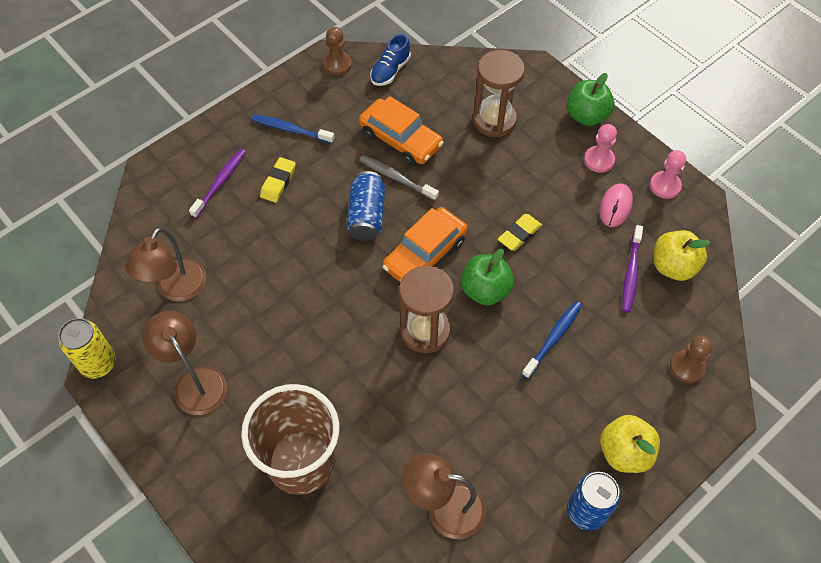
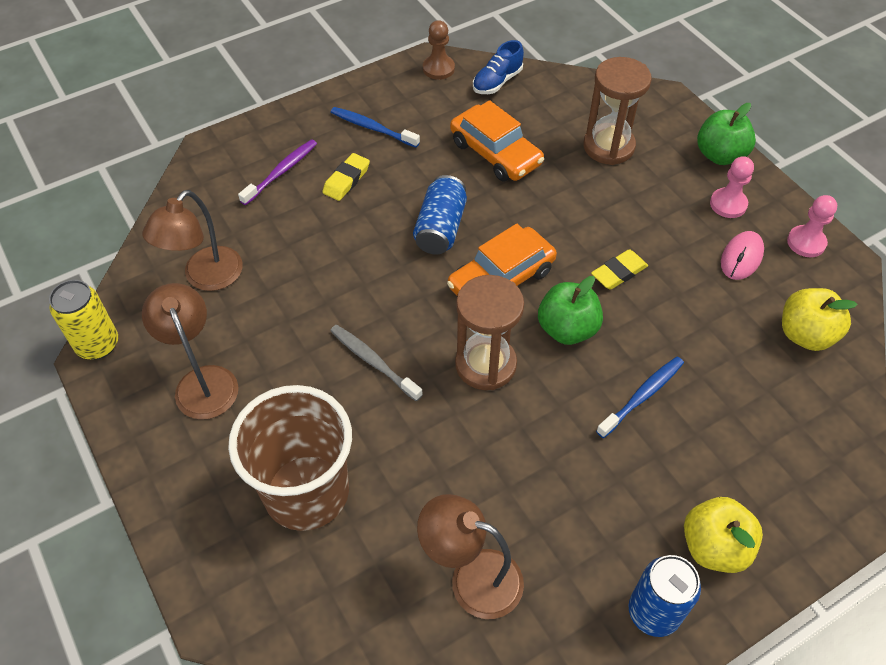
camera: 10 degrees right, 5 degrees down
(396, 178) = (483, 193): grey toothbrush -> grey toothbrush (373, 362)
(631, 273) = (751, 334): purple toothbrush -> none
(687, 367) = (809, 455): brown pawn -> none

